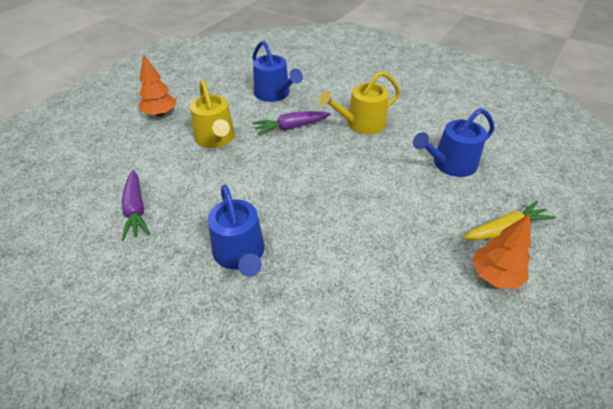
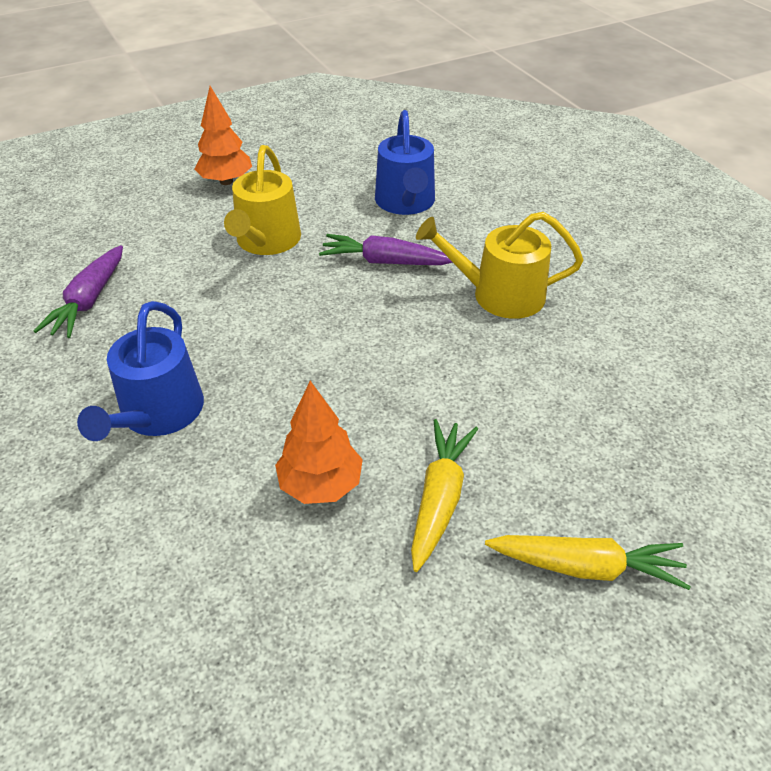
camera: 30 degrees right, 0 degrees up
(421, 230) = (439, 498): none -> yellow carrot
(450, 164) = (591, 416): blue watering can -> none
(495, 276) = (493, 629): orange tree -> orange tree (320, 485)

